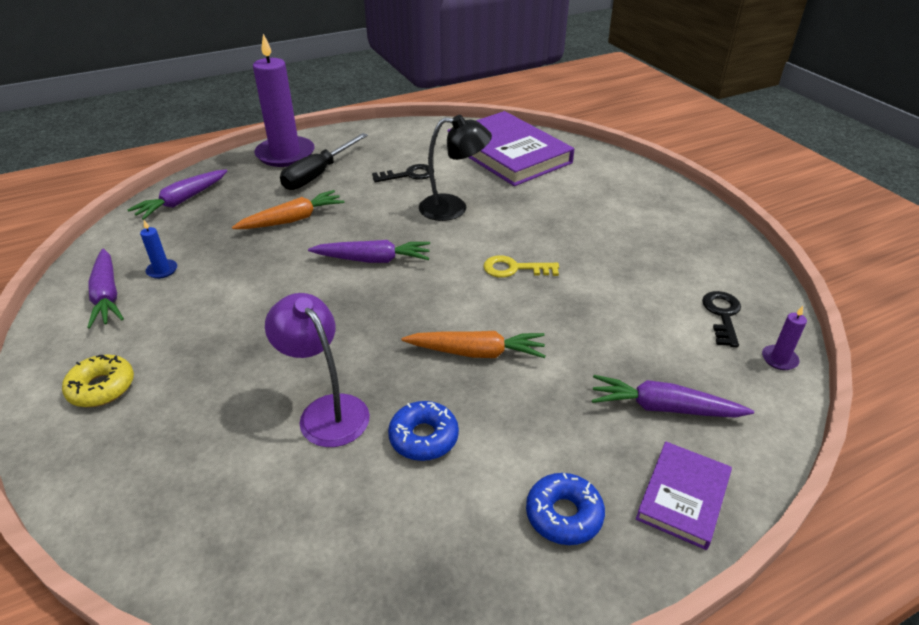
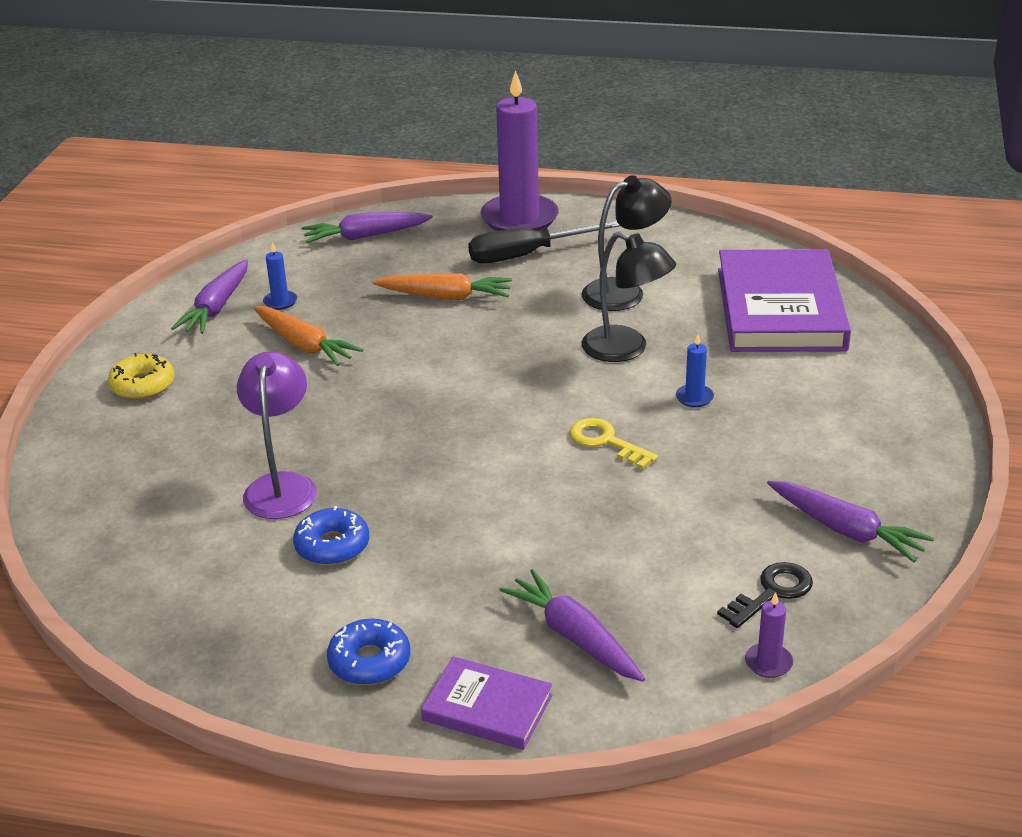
camera: 40 degrees right, 5 degrees down
(373, 260) = (475, 371): purple carrot -> purple carrot (846, 530)
(408, 175) = (624, 292): black key -> black lamp
(477, 353) = (463, 502): orange carrot -> orange carrot (304, 345)
(529, 220) = (694, 397): none -> blue candle
(683, 497) = (487, 708): purple book -> purple book turned 45 degrees clockwise

